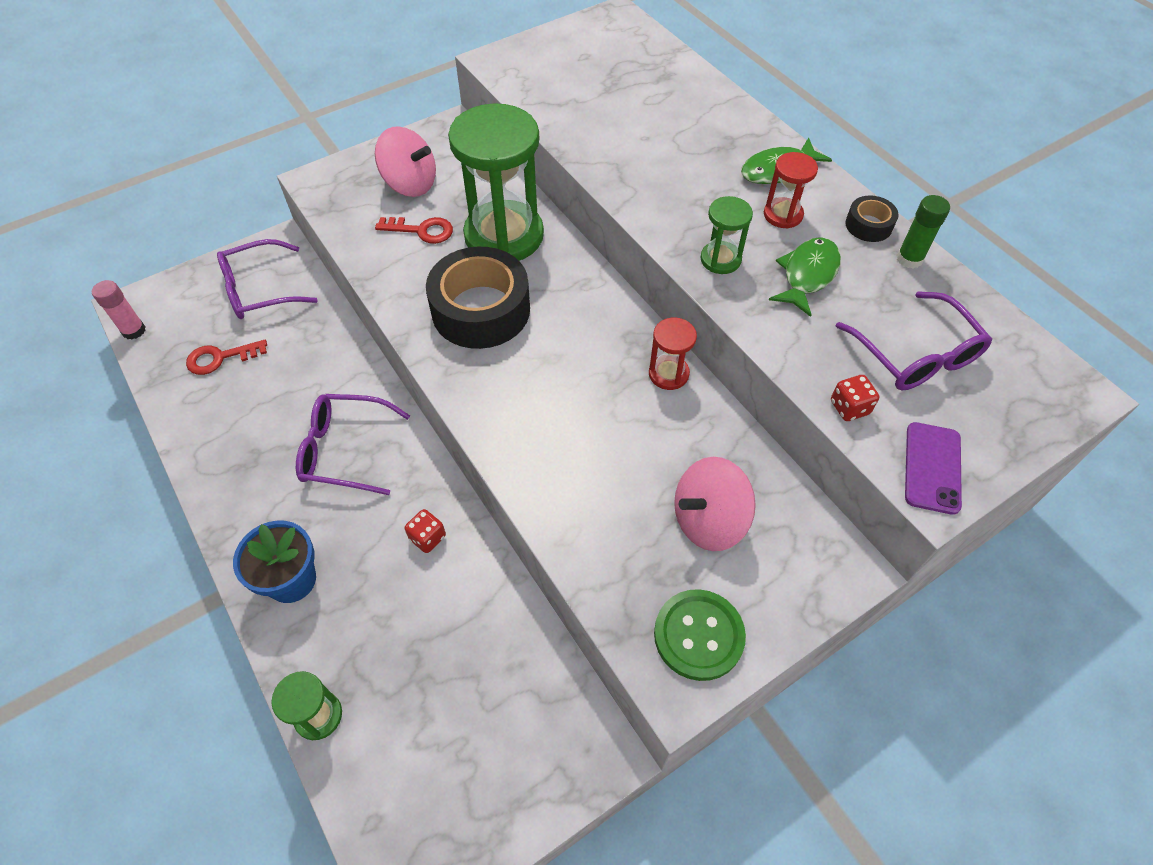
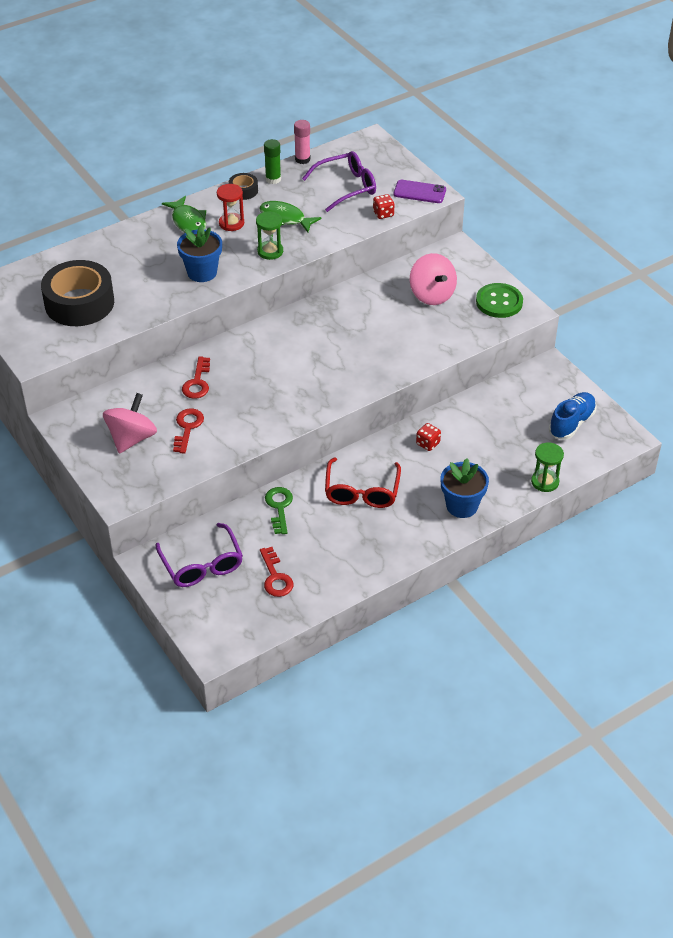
camera: 90 degrees left, 10 degrees down
(134, 330) = (243, 641): pink glue stick -> pink glue stick (302, 159)
(334, 359) = (279, 507): none -> green key
(345, 450) = (362, 491): purple glasses -> red glasses
(452, 781) = (571, 423): none -> blue shoe
(481, 310) = (271, 391): black tape -> black tape (79, 303)
(504, 236) = (197, 382): green hourglass -> red key
(663, 189) = (202, 272): none -> blue flower pot
(668, 374) = (329, 305): red hourglass -> none

